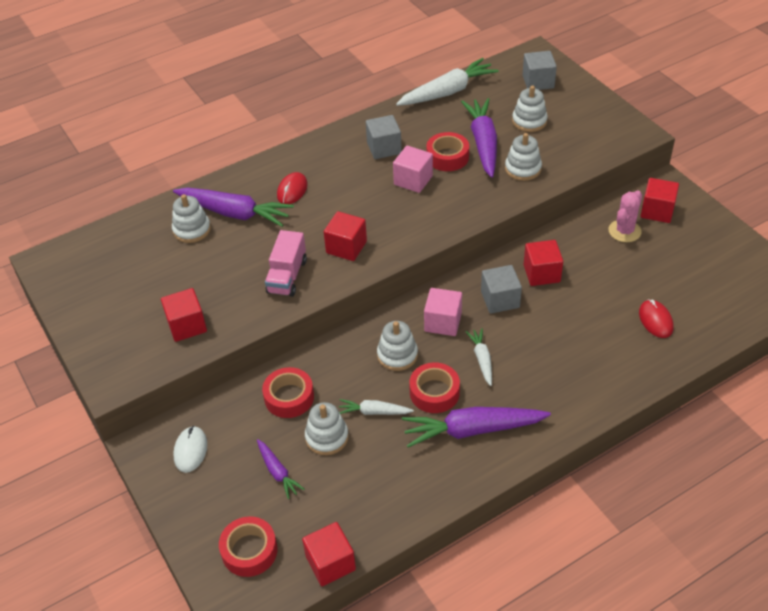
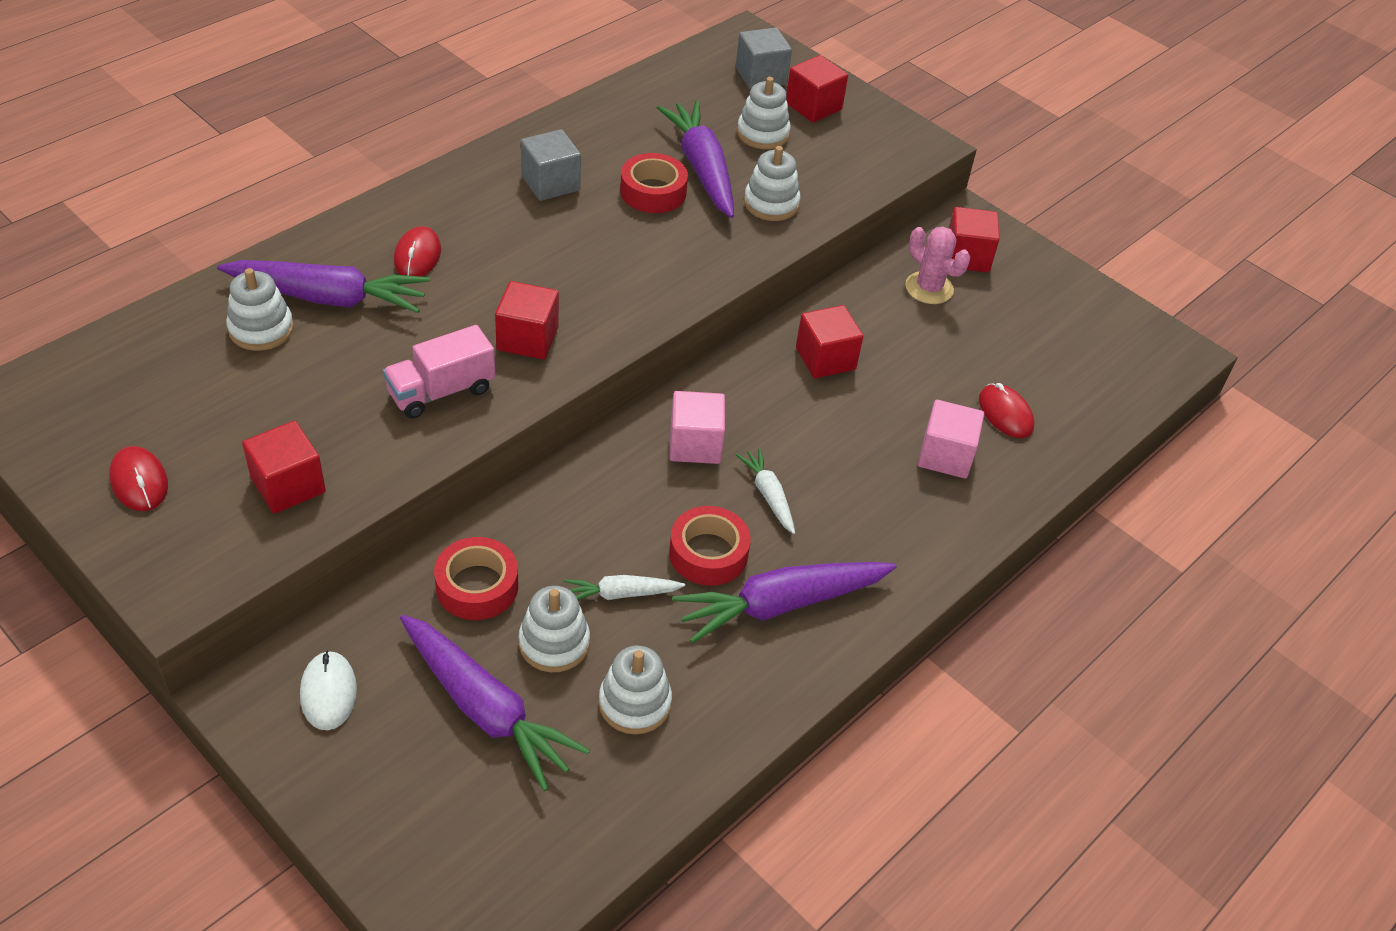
camera: 20 degrees left, 0 degrees up
(106, 315) = (139, 481): none -> red mouse
(249, 551) = (468, 845): red tape -> none
(278, 472) = (486, 710): purple carrot -> purple carrot, size x1.92
(287, 276) = (441, 391): pink truck -> pink truck turned 60 degrees clockwise
(330, 563) = (607, 845): red cube -> red cube (813, 106)
(397, 355) = (636, 501): white stacking toy -> white stacking toy (634, 703)
(413, 180) = (608, 229): pink cube -> pink cube (945, 455)
(448, 92) = (629, 95): white carrot -> none
(500, 299) = (773, 402): grey cube -> none
(624, 231) = (929, 288): pink cactus -> pink cactus turned 60 degrees counterclockwise

